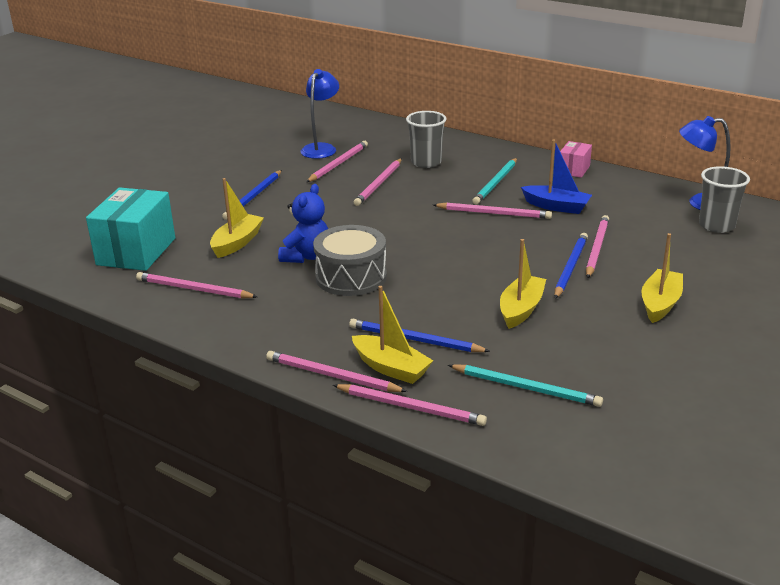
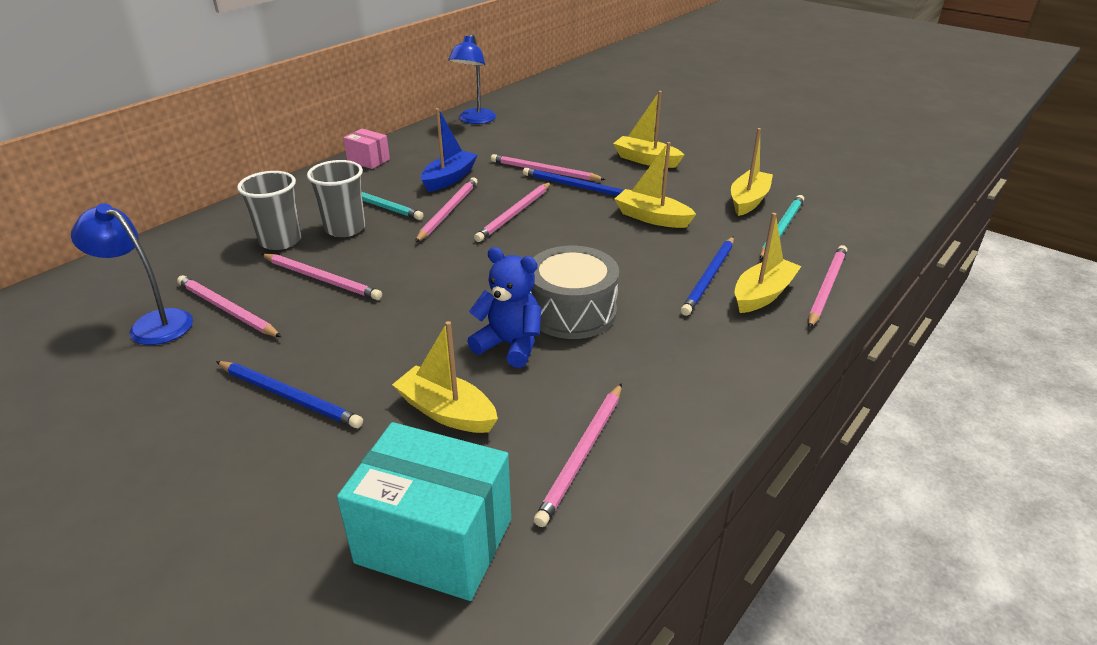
camera: 85 degrees left, 5 degrees up
(332, 376) = (783, 332): pink pencil -> pink pencil (514, 214)
(587, 369) = (748, 200): none -> yellow boat
(716, 225) = (519, 121): grey cup -> grey cup (345, 228)

